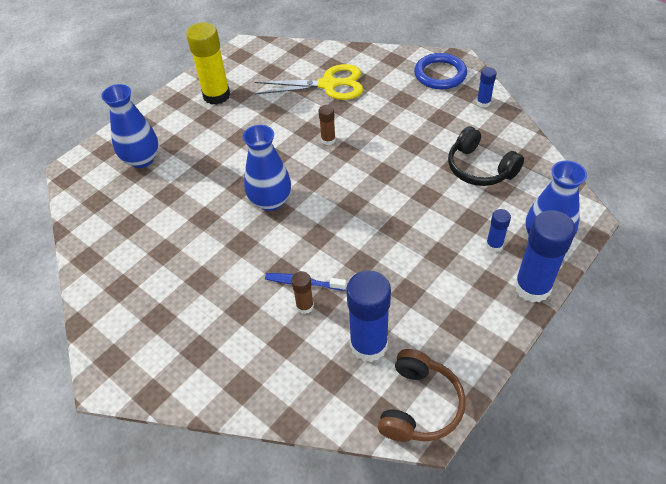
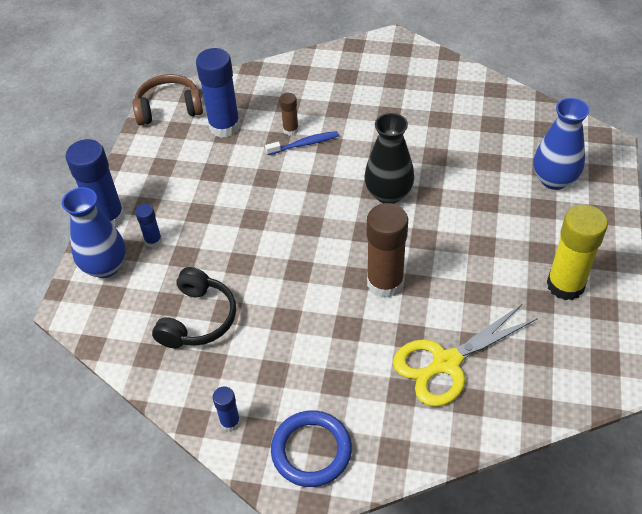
camera: 150 degrees right, 0 degrees up
(270, 201) = (388, 194): blue vase -> black vase
(328, 140) = (385, 283): brown glue stick -> brown glue stick, size x2.03
(419, 405) = (169, 108): brown headphones -> brown headphones turned 90 degrees clockwise
(480, 168) = (197, 319): black headphones -> black headphones turned 90 degrees clockwise

